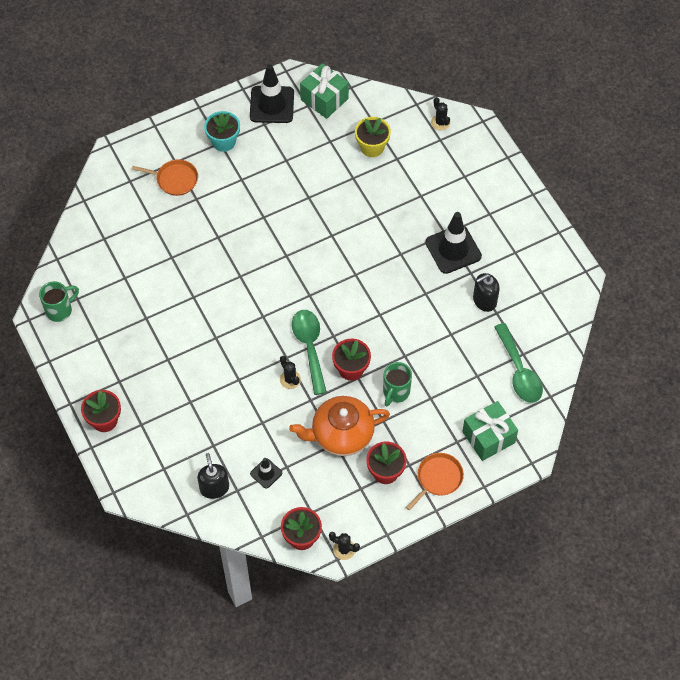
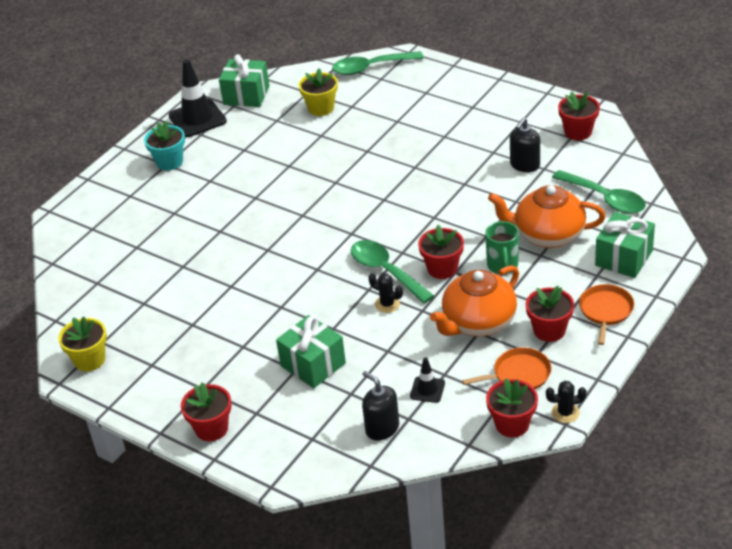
camera: 25 degrees left, 20 degrees down
(60, 310) = (89, 360): green mug -> yellow flower pot
(175, 179) = (140, 208): orange pan -> orange pan (519, 374)
(204, 404) = (313, 364): none -> green gift
(440, 122) = (371, 68): black cactus -> green spoon
(450, 382) = (548, 235): none -> orange teapot
(453, 249) = (461, 143): black traffic cone -> none
(551, 289) = (578, 132): none -> red flower pot

